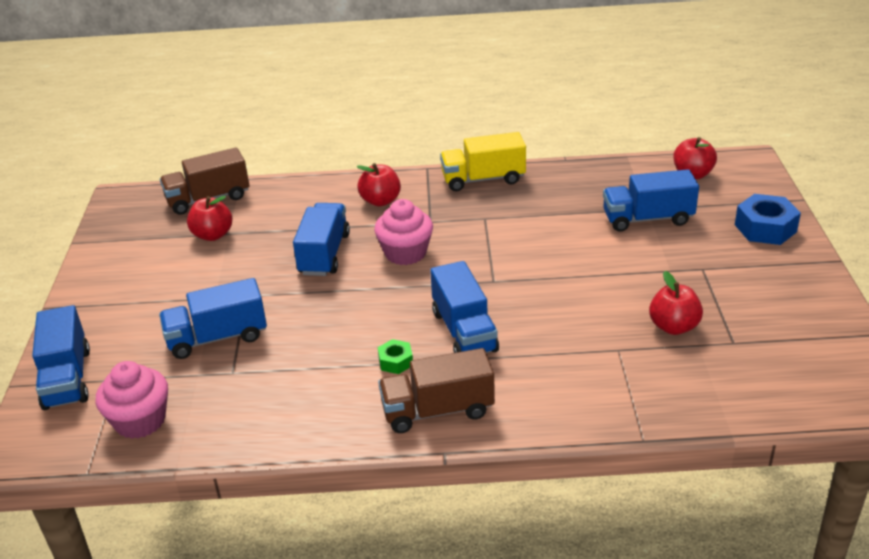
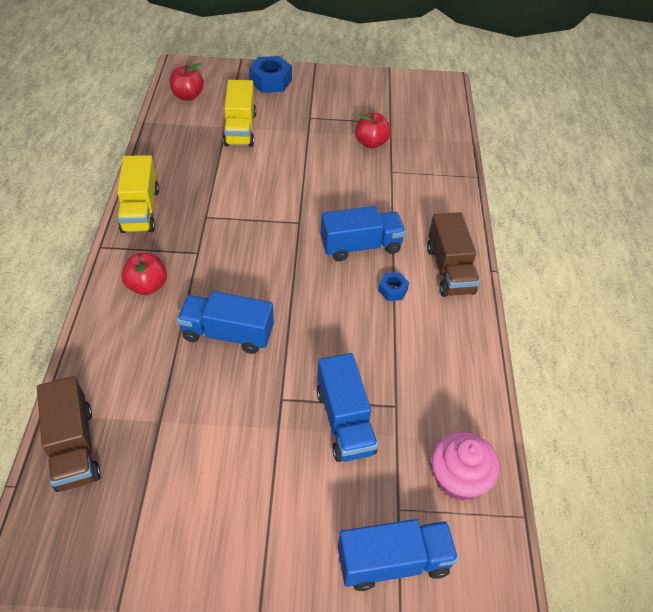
camera: 90 degrees left, 15 degrees up
(213, 235) = (158, 437): red apple -> none
(395, 361) = (392, 290): green nut -> blue nut
(405, 253) = (244, 273): pink cupcake -> none
(647, 219) = (240, 129): blue truck -> yellow truck

